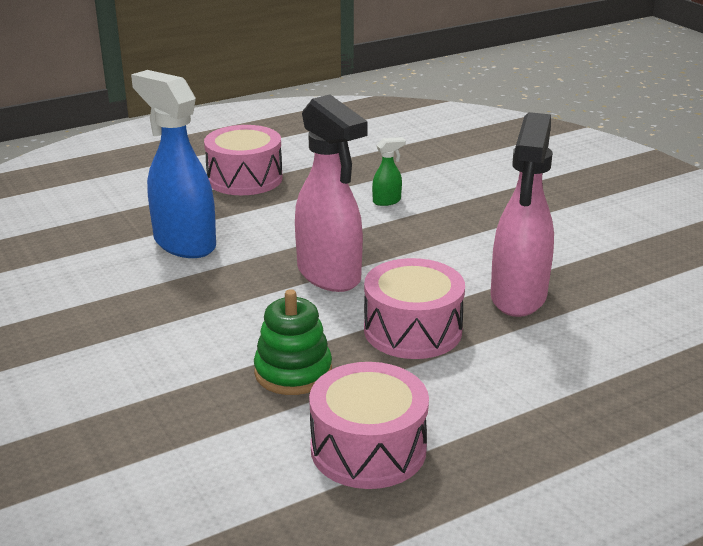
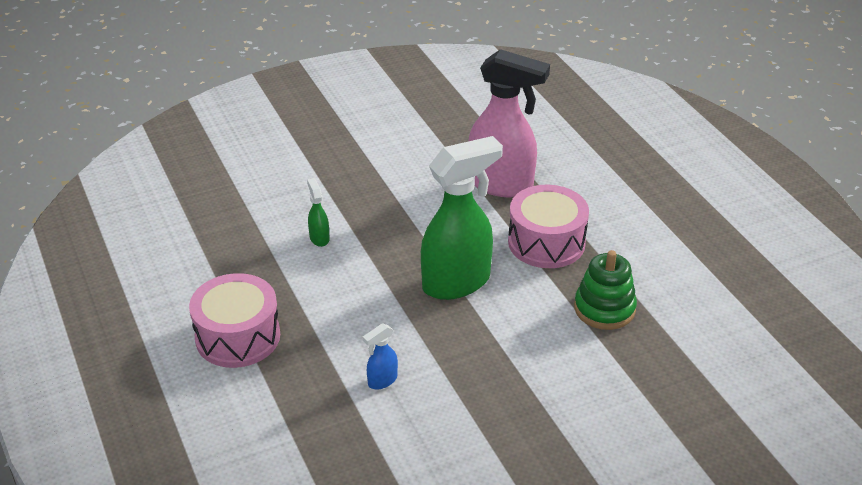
camera: 85 degrees left, 10 degrees up
(184, 243) = (382, 381): blue spray bottle -> blue spray bottle, size x0.42
(329, 275) = (457, 282): pink spray bottle -> green spray bottle
(368, 449) = (692, 275): pink drum -> none

